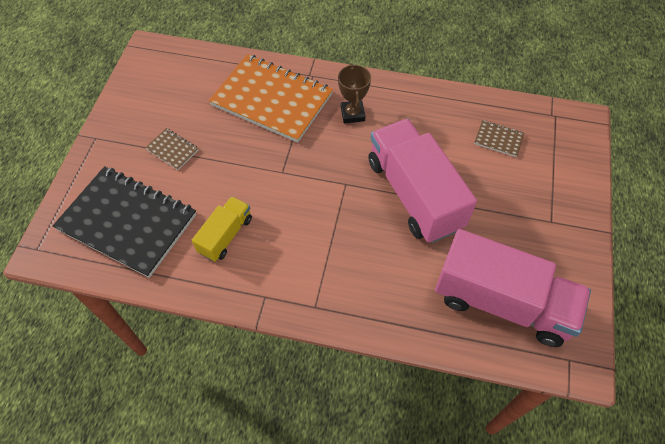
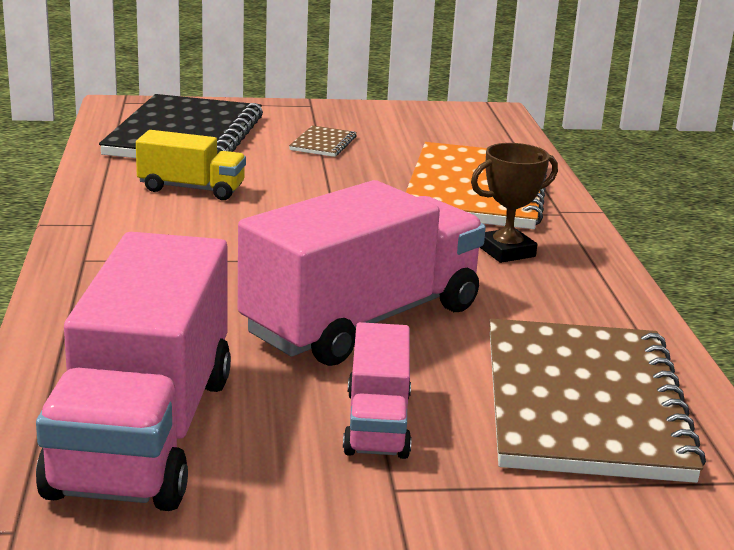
camera: 70 degrees right, 35 degrees down
(498, 139) = (583, 403): brown notebook -> brown notebook, size x2.43
(505, 214) = (377, 423): none -> pink truck

